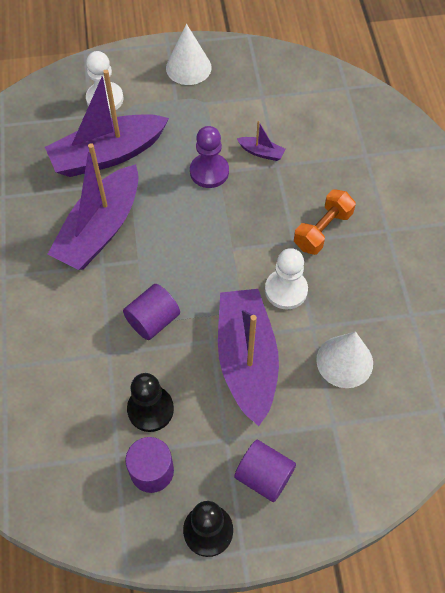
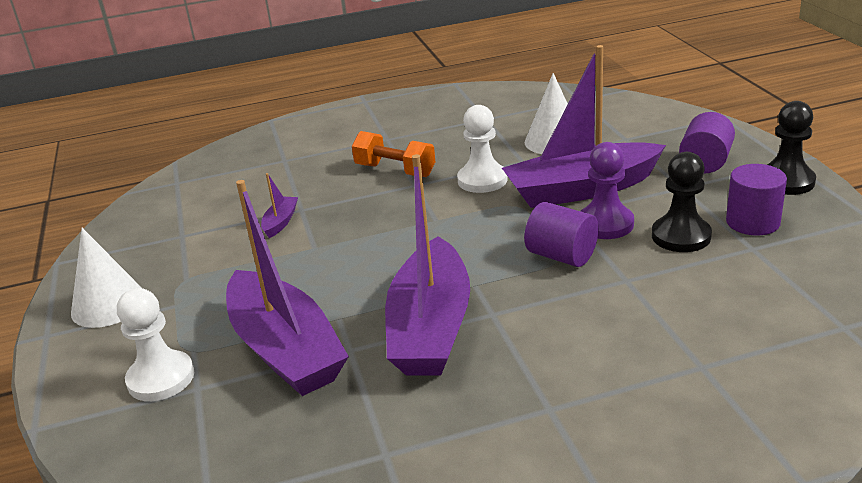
camera: 95 degrees left, 30 degrees down
(100, 229) = (431, 327): purple boat -> purple boat turned 75 degrees clockwise
(209, 172) = (315, 254): purple pawn -> purple pawn (605, 224)

